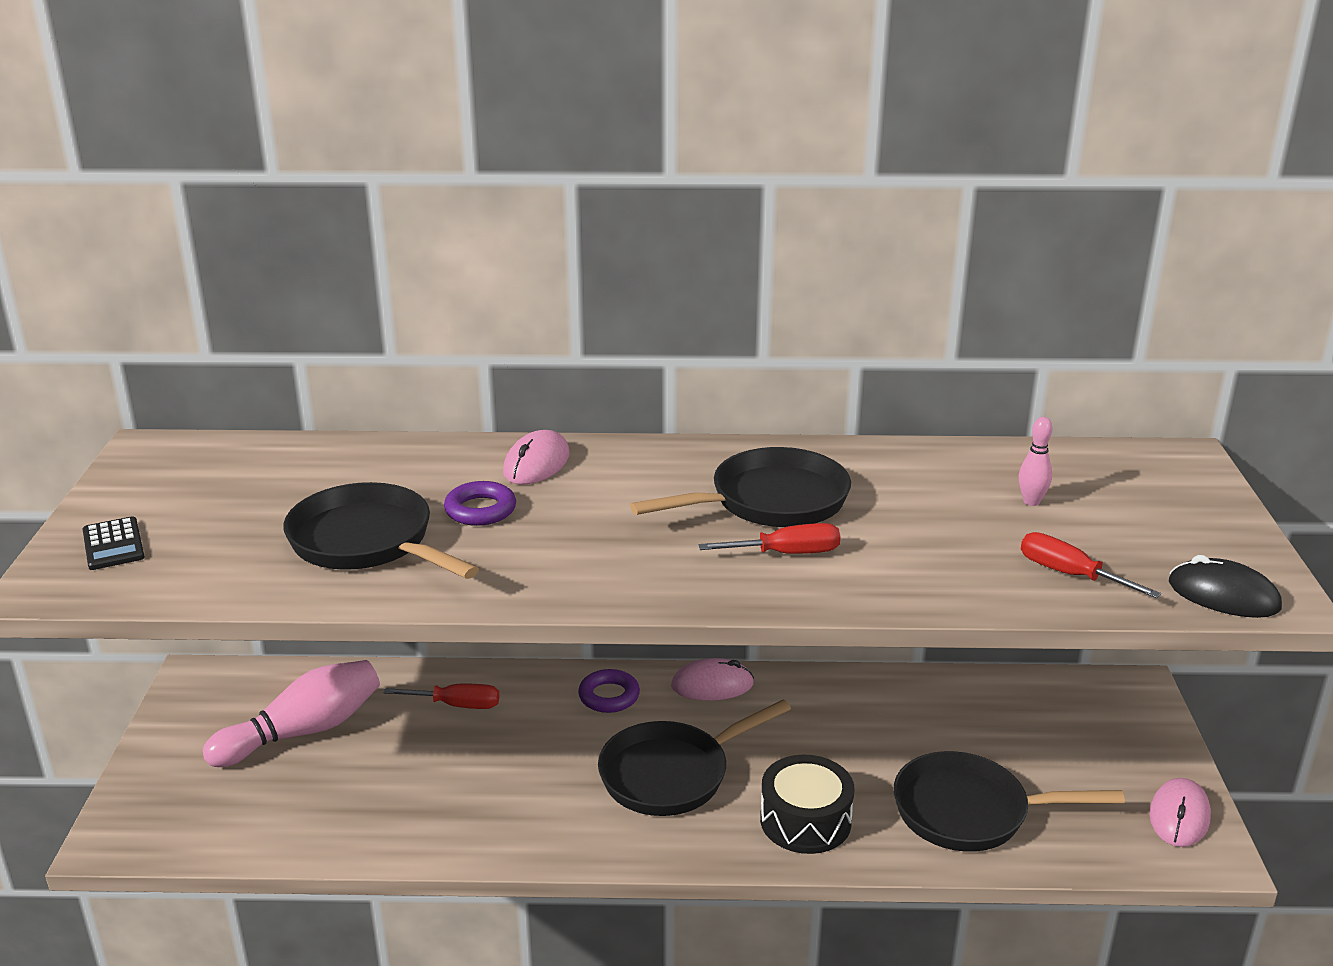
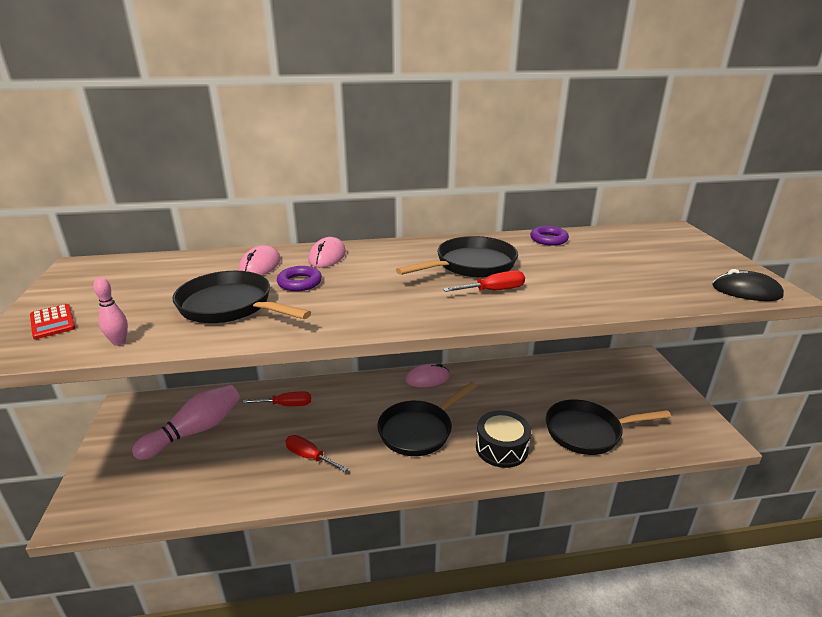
camera: 10 degrees left, 0 degrees up
(113, 544) = (52, 322): black calculator -> red calculator
(609, 696) = (372, 390): purple ring -> purple ring (548, 239)
(1031, 501) = (613, 254): pink bowling pin -> pink bowling pin (119, 342)
(1069, 574) = (657, 288): red screwdriver -> red screwdriver (309, 456)
(1179, 816) = (694, 421): pink mouse -> pink mouse (260, 266)

